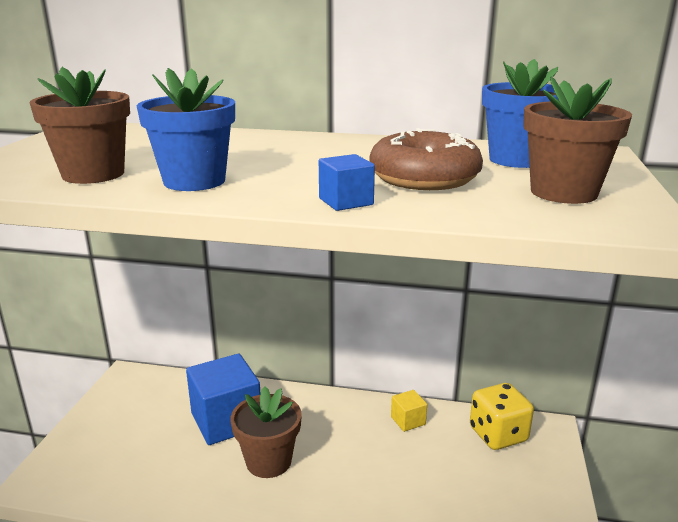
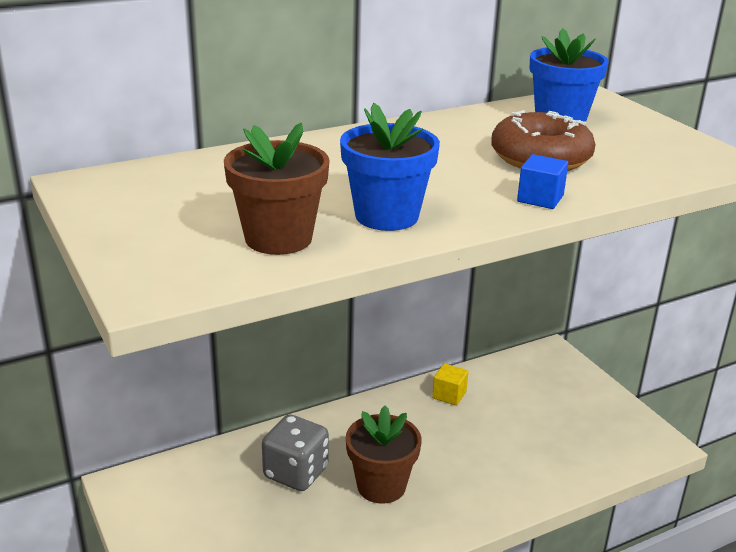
camera: 40 degrees left, 5 degrees up
(226, 420) = (296, 473): blue cube -> grey dice
(498, 435) = (525, 374): yellow dice -> none
(563, 192) = (644, 145): brown flower pot -> none

